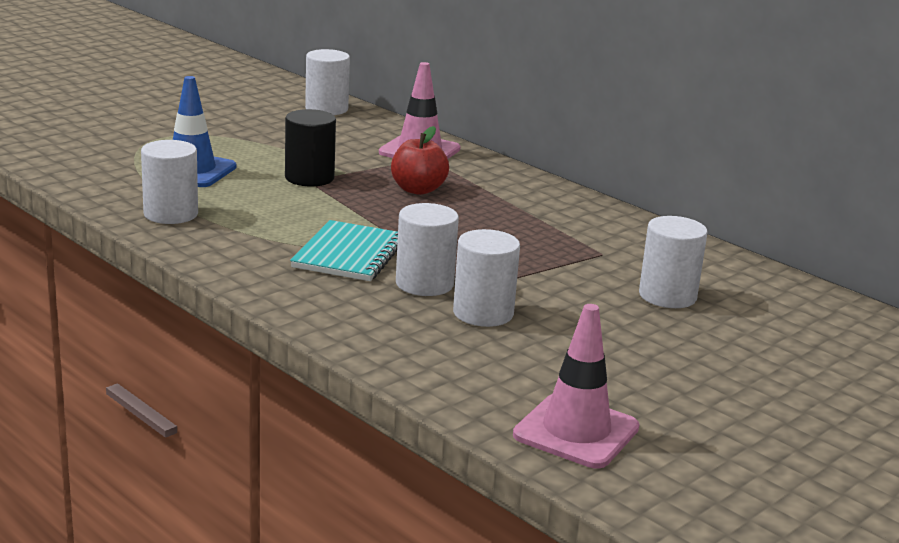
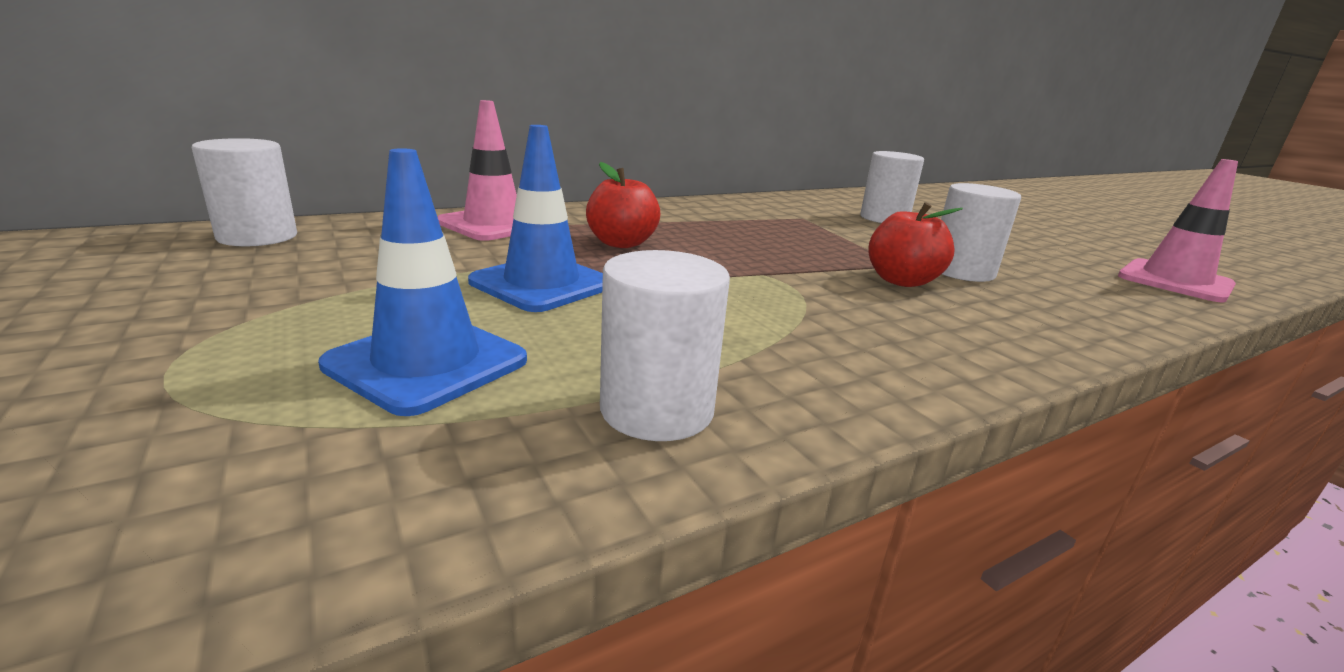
camera: 75 degrees left, 0 degrees up
(309, 178) = (542, 284): black cylinder -> blue traffic cone
(349, 254) = (828, 301): turquoise notebook -> none
(424, 284) = (901, 281): white cylinder -> red apple

